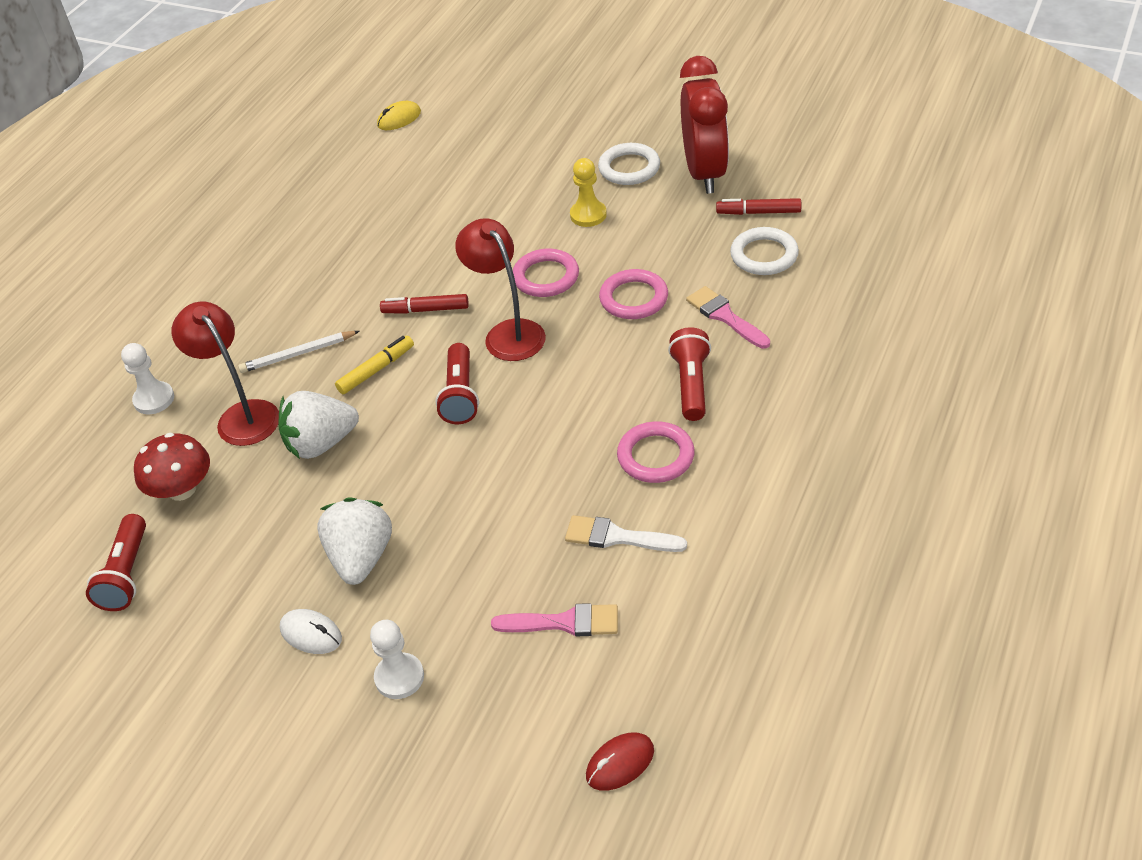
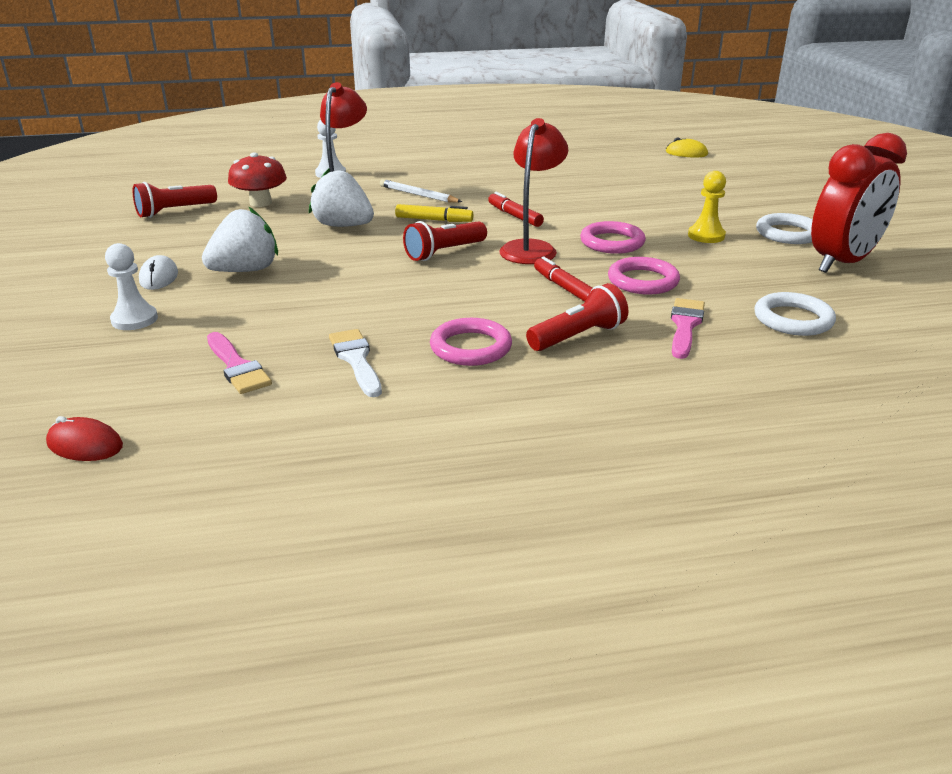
camera: 50 degrees right, 15 degrees down
(758, 212) = (842, 300): red marker -> red marker (564, 288)

